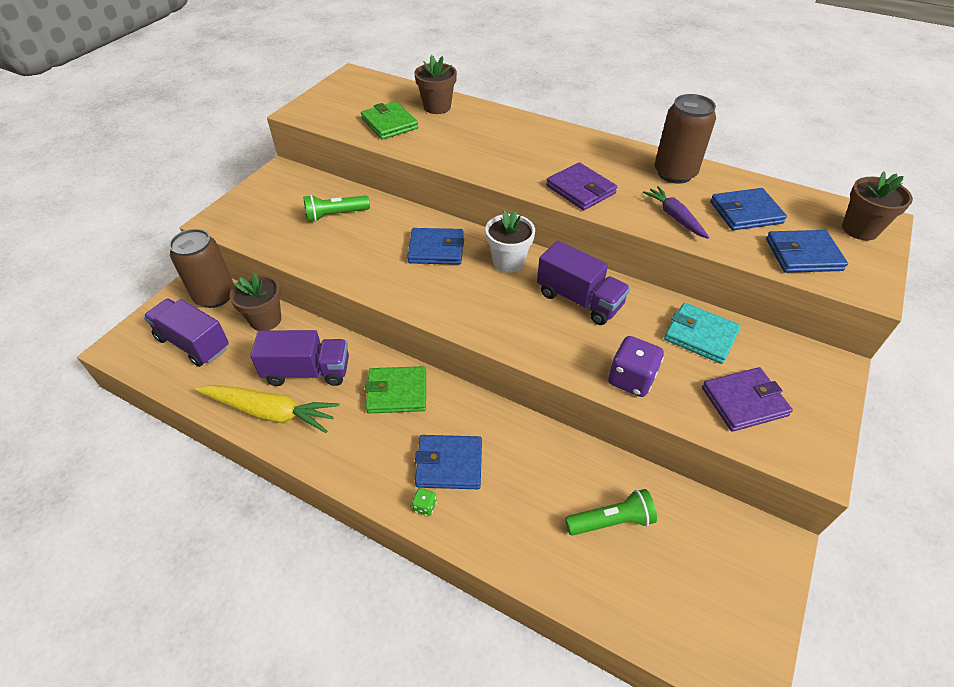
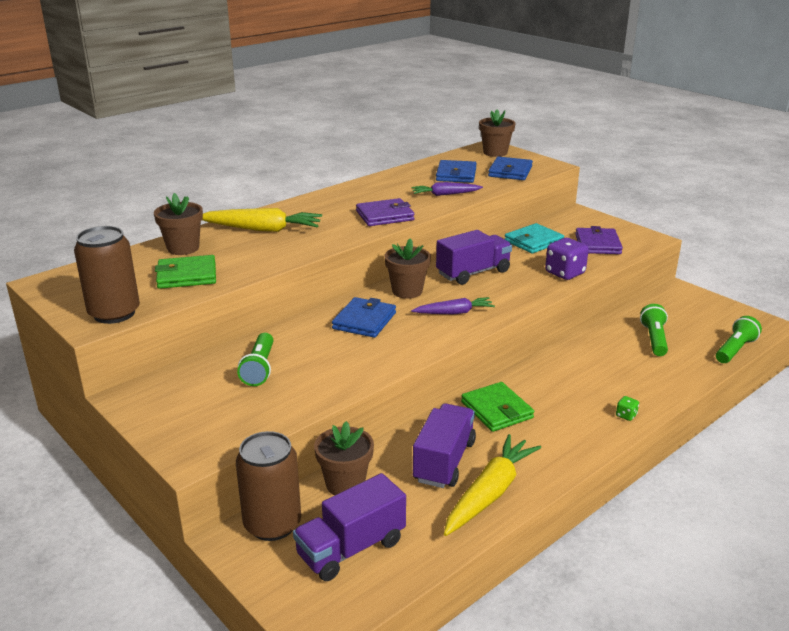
camera: 70 degrees left, 20 degrees down
(397, 392) = (497, 410): green wallet -> green wallet turned 45 degrees counterclockwise
(449, 464) = (587, 396): blue wallet -> none
(481, 304) = (454, 313): none -> purple carrot
(498, 131) = (262, 229): none -> yellow carrot
(508, 261) = (407, 291): white flower pot -> brown flower pot
(637, 630) = (735, 350): none -> green flashlight
(674, 173) = (392, 183): brown can -> brown can (114, 313)

